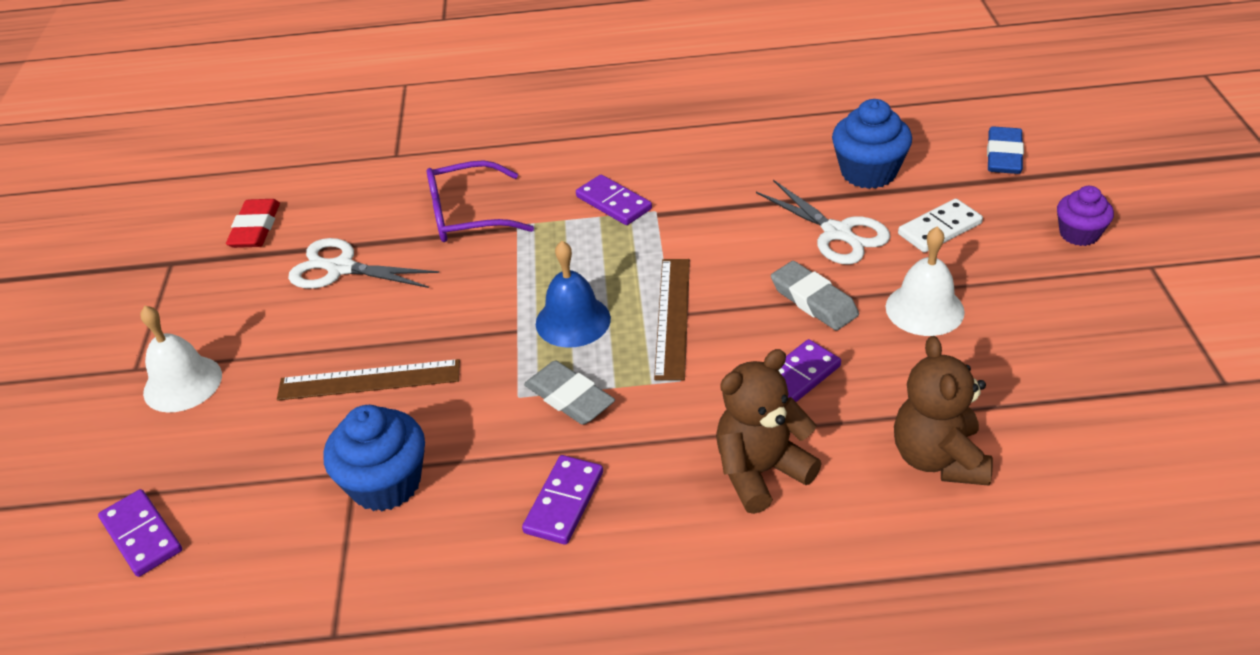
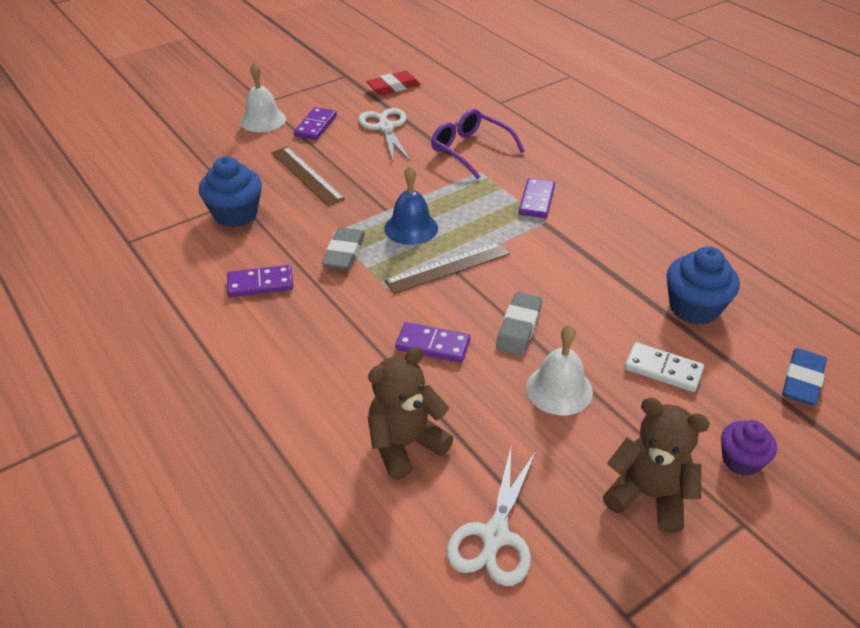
camera: 55 degrees right, 0 degrees up
(141, 535) = (159, 156): purple domino -> purple domino (315, 126)
(761, 472) = (335, 358): brown teddy bear -> brown teddy bear (648, 495)
(837, 233) = (604, 315): white scissors -> white scissors (494, 536)
(1003, 156) = (802, 381): blue eraser -> blue eraser turned 45 degrees counterclockwise

